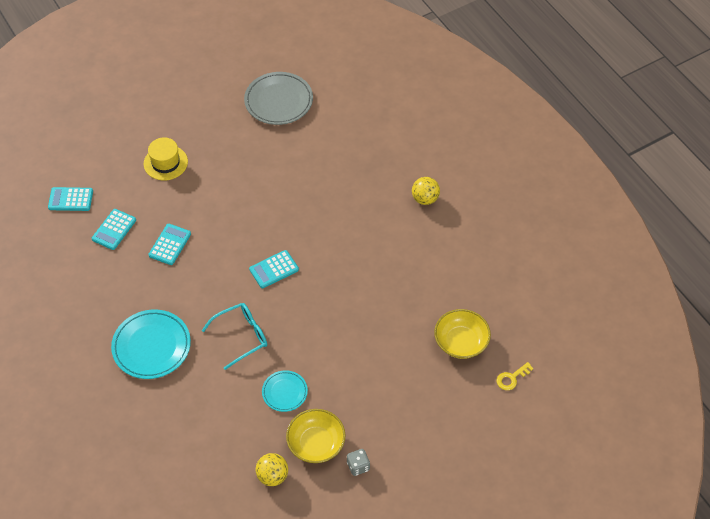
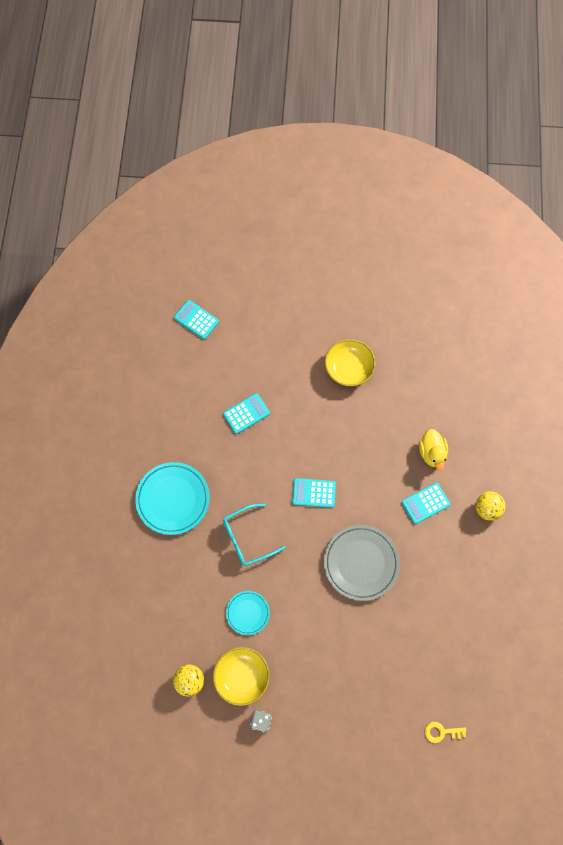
camera: 35 degrees right, 15 degrees up
(114, 229) = (212, 370): turquoise calculator -> turquoise calculator (425, 503)
(165, 163) = (292, 332): yellow hat -> none
(241, 336) = (247, 538): turquoise glasses -> turquoise glasses turned 150 degrees clockwise
(278, 101) = (426, 329): grey plate -> grey plate (361, 563)
(350, 185) = (432, 453): none -> yellow duck
(461, 342) = (422, 668): yellow bowl -> yellow bowl (348, 368)

